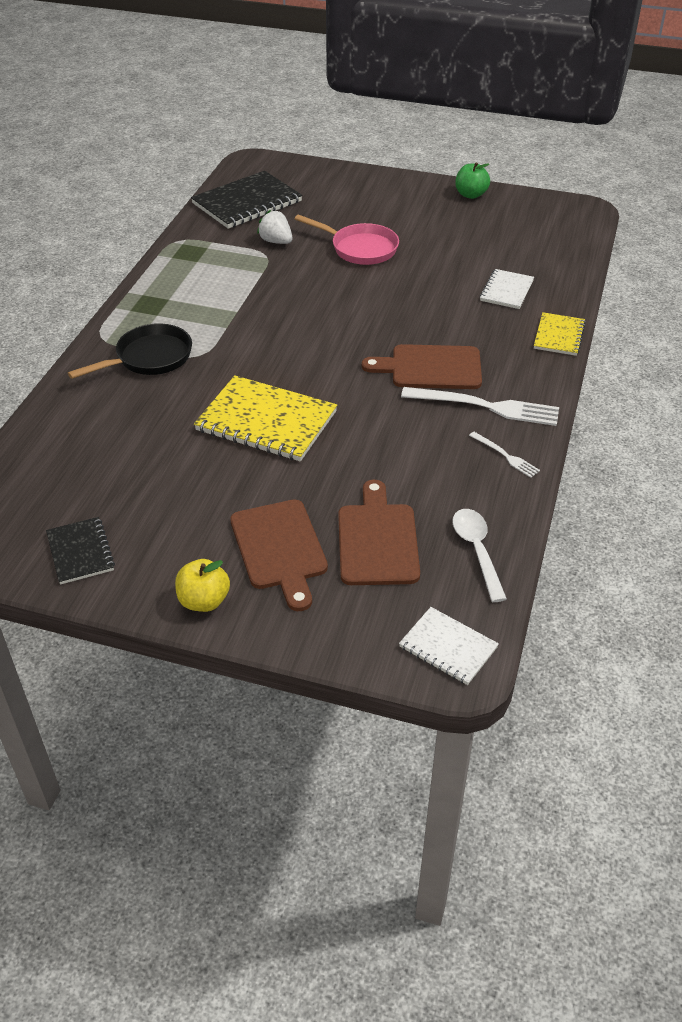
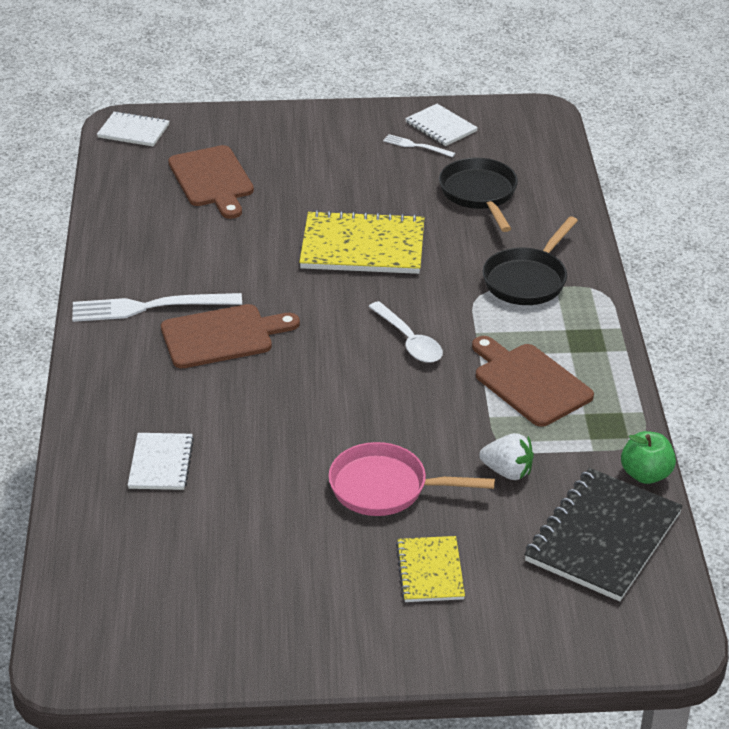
camera: 160 degrees right, 5 degrees down
(80, 552) = (441, 127): black notebook -> white notebook
(115, 451) = (479, 194): none -> black pan
(204, 601) = (324, 120): yellow apple -> none
(280, 549) = (288, 159): brown cutting board -> brown cutting board (529, 382)
(471, 195) = (265, 650): green apple -> green apple (646, 474)
(477, 551) = (127, 189): white spoon -> white spoon (409, 341)
(505, 456) = (119, 265): white fork -> white fork (416, 146)
(559, 336) = (82, 410): yellow notebook -> yellow notebook (430, 571)

